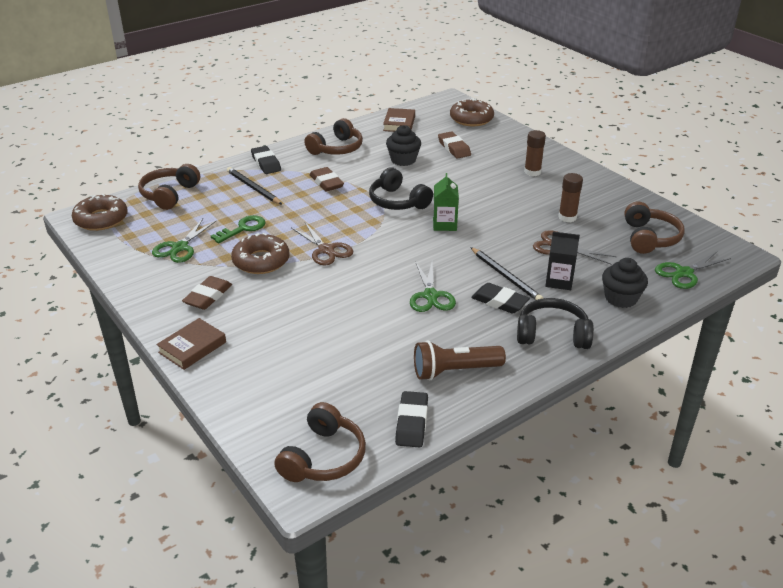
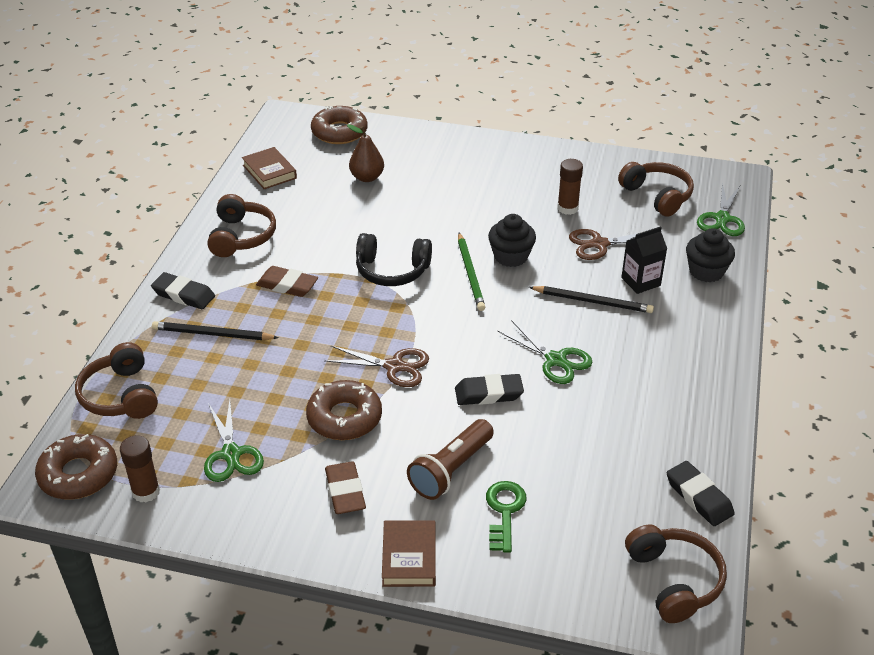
camera: 40 degrees left, 5 degrees up
(243, 229) = (271, 391): green key -> green key (504, 512)
(403, 160) = (333, 217): black cupcake -> black cupcake (511, 256)
(444, 224) = (470, 274): green carton -> green pencil
(454, 148) = (367, 177): brown eraser -> brown pear
(454, 371) = (669, 424): brown flashlight -> brown flashlight (451, 470)
(499, 302) = (620, 331): black eraser -> black eraser (488, 393)
(532, 172) = (476, 171): brown glue stick -> brown glue stick (146, 492)
(552, 334) = (698, 339): black headphones -> none

